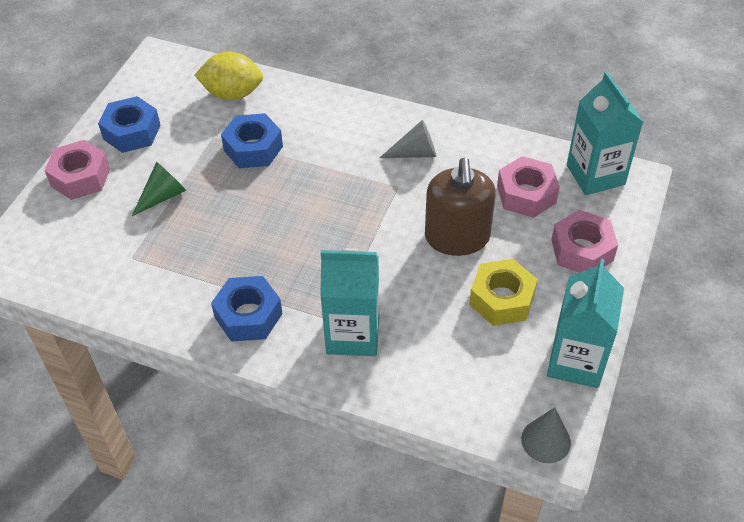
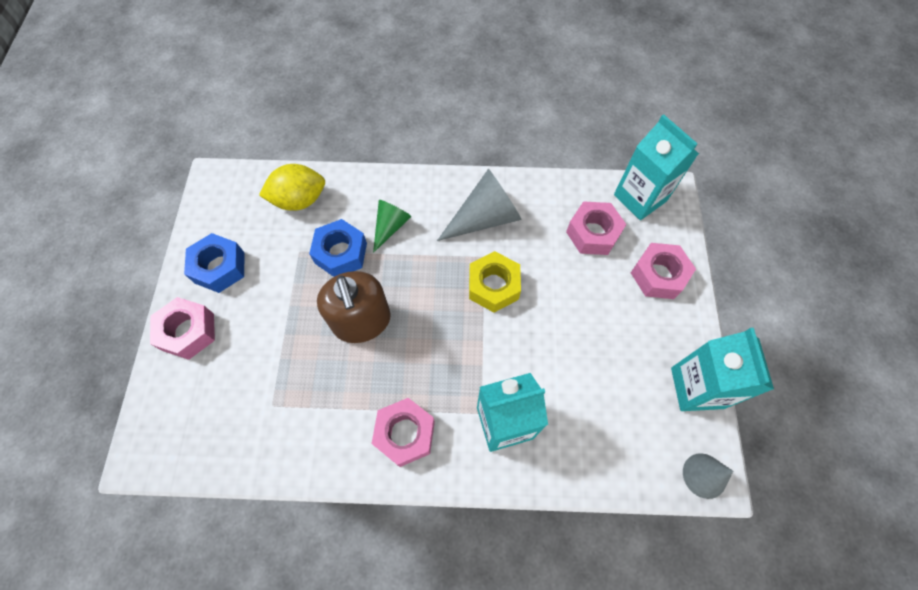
camera: 20 degrees left, 15 degrees up
(163, 196) = (276, 329): green cone -> green cone (390, 226)
(248, 315) = (405, 434): blue nut -> pink nut
(415, 153) = (485, 218): grey cone -> grey cone, size x1.65
(457, 237) = (553, 293): brown soap dispenser -> brown soap dispenser (361, 321)
(502, 299) = (614, 345): yellow nut -> yellow nut (493, 286)

